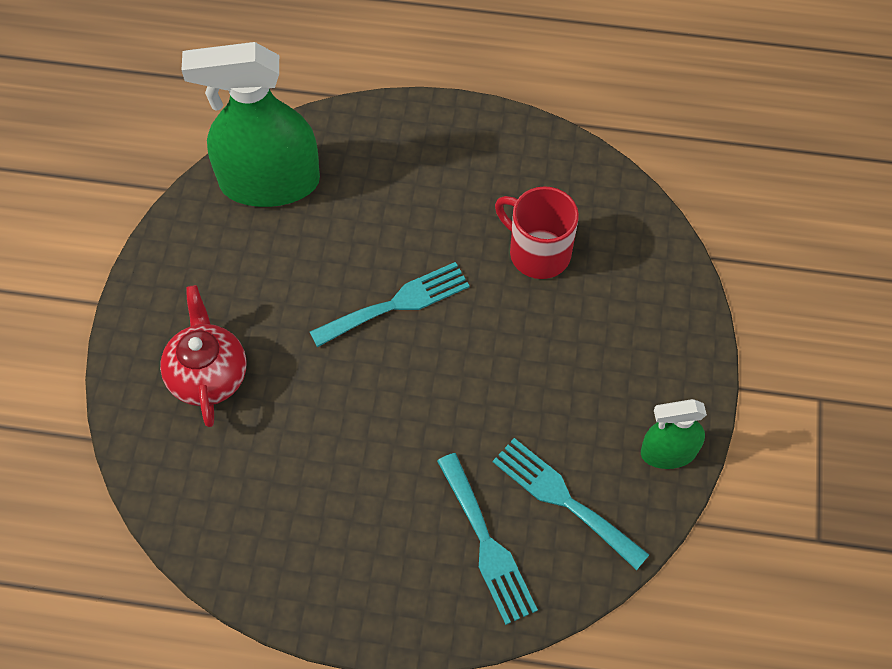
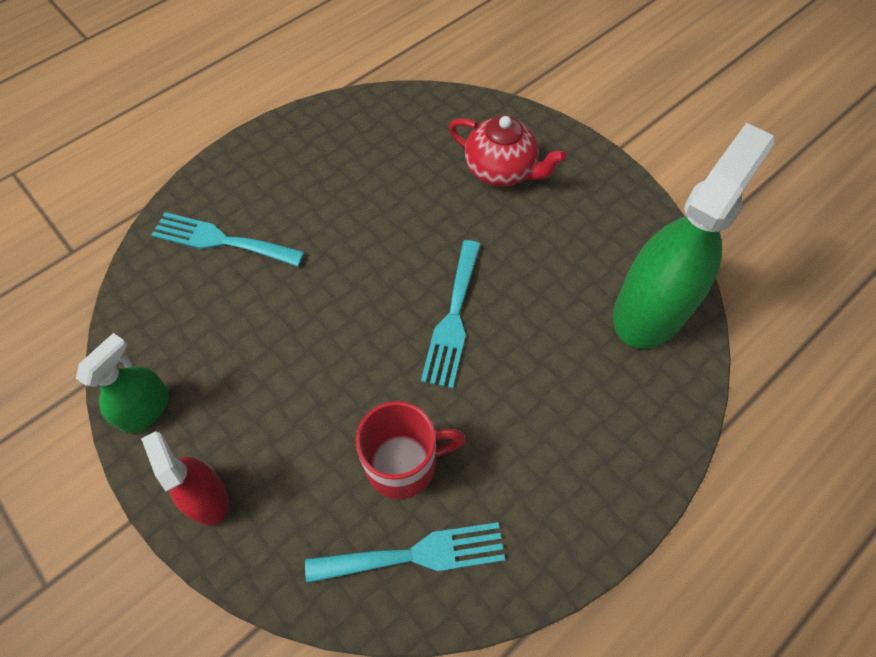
camera: 130 degrees right, 0 degrees up
(563, 499) = (196, 308): turquoise fork -> turquoise fork (415, 554)
(677, 351) = (207, 497): none -> red spray bottle

